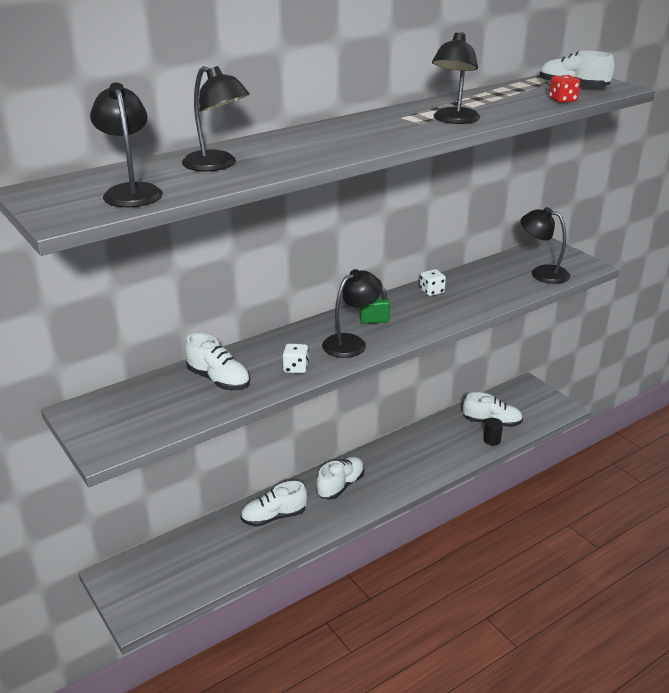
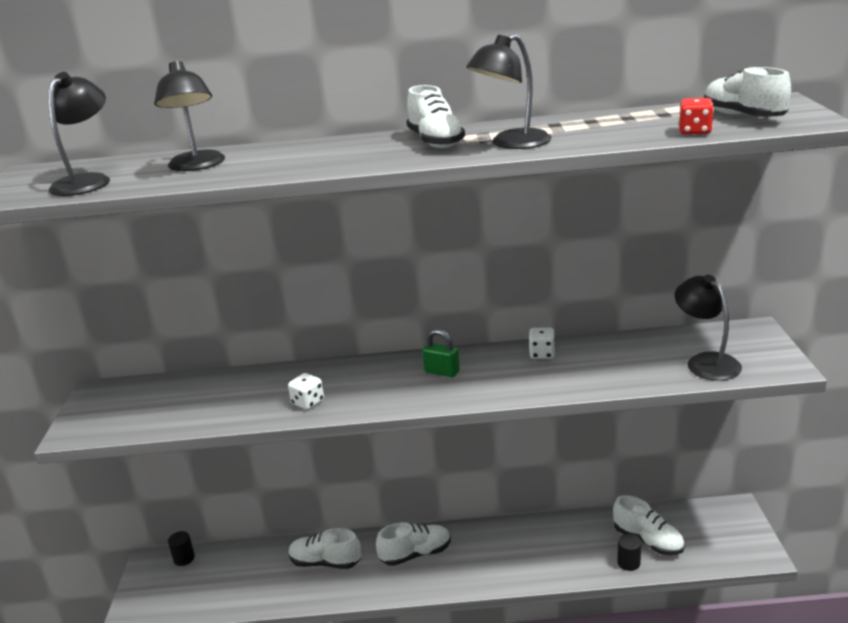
camera: 35 degrees right, 5 degrees down
(141, 559) = (184, 558): none -> black cylinder
(218, 380) = (231, 394): white shoe -> white shoe (435, 142)
(351, 342) = (390, 390): black lamp -> none

